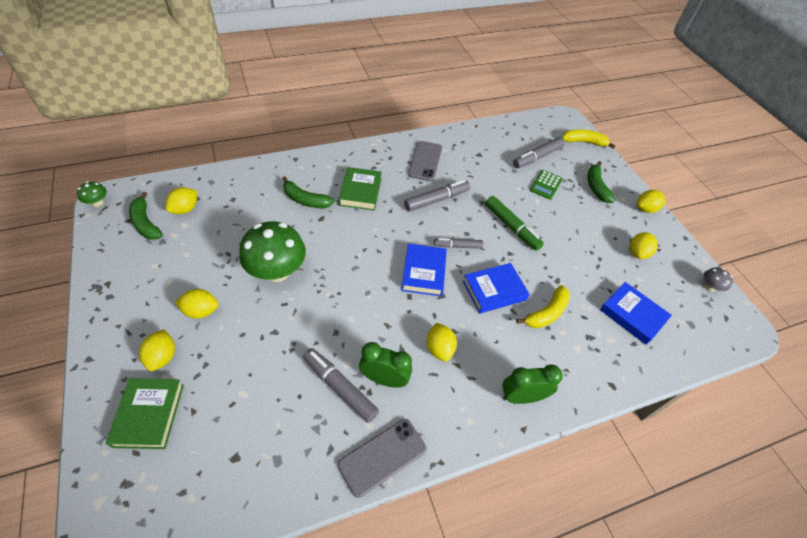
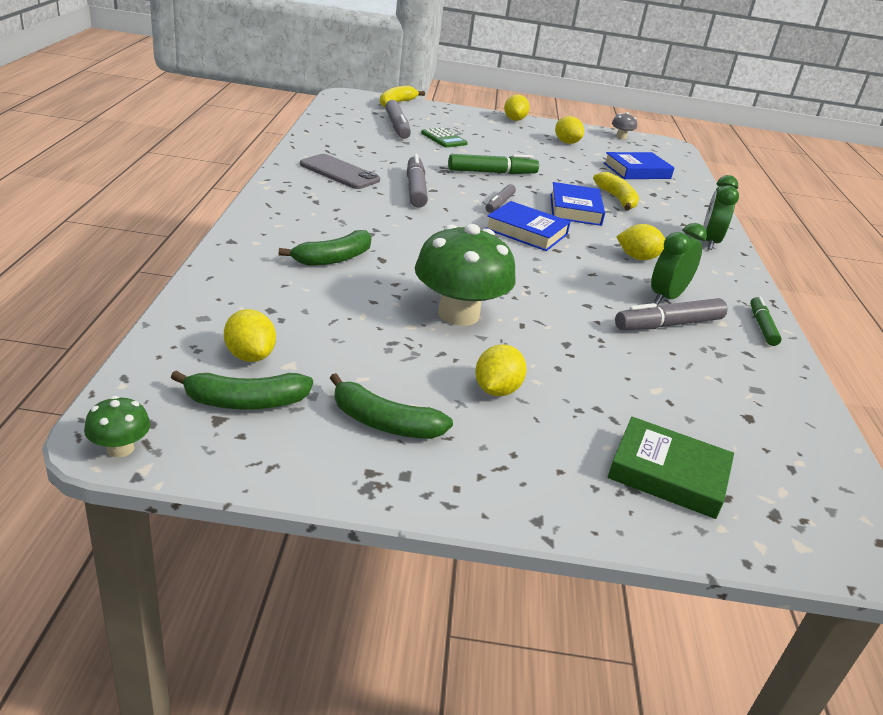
camera: 65 degrees left, 20 degrees down
(162, 357) = (567, 442): yellow lemon -> none
(360, 191) = (355, 222): green book -> none
(382, 456) = (762, 326): grey phone -> green marker
(596, 187) = (467, 123): green banana -> green banana (384, 423)

